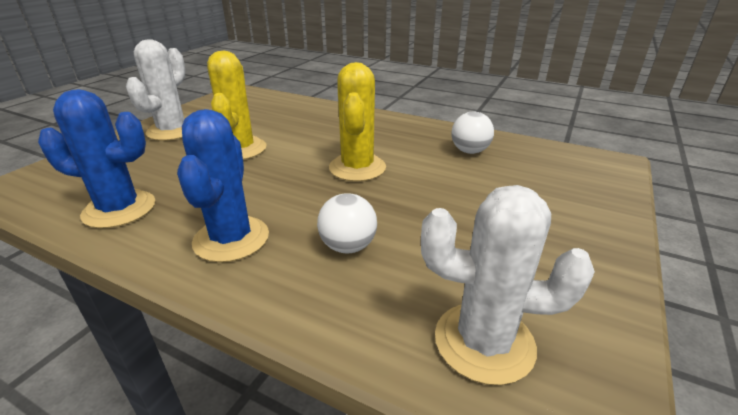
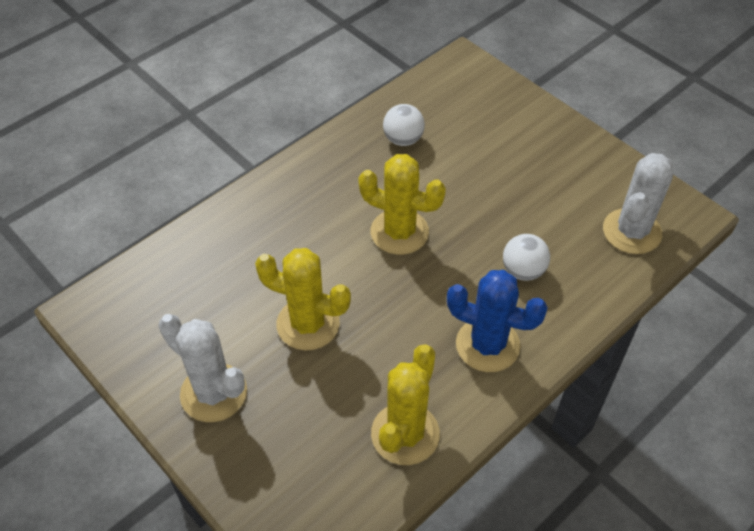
camera: 70 degrees left, 20 degrees up
(119, 209) = (405, 434): blue cactus -> yellow cactus

